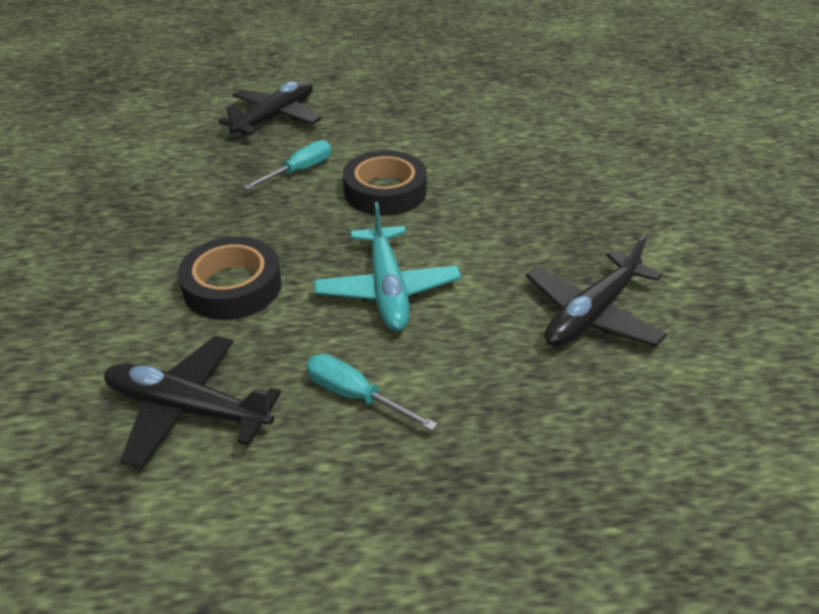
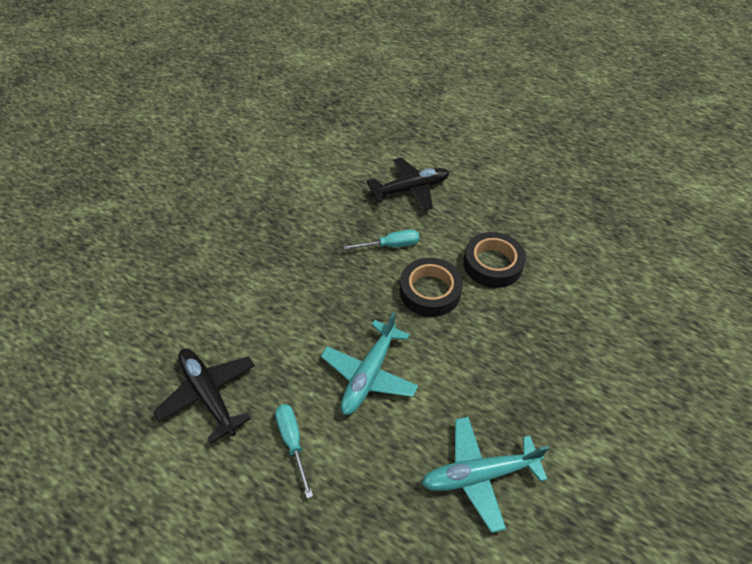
camera: 35 degrees right, 10 degrees up
(232, 286) = (288, 320): black tape -> black tape (492, 264)
(592, 314) = (479, 474): black plane -> turquoise plane

